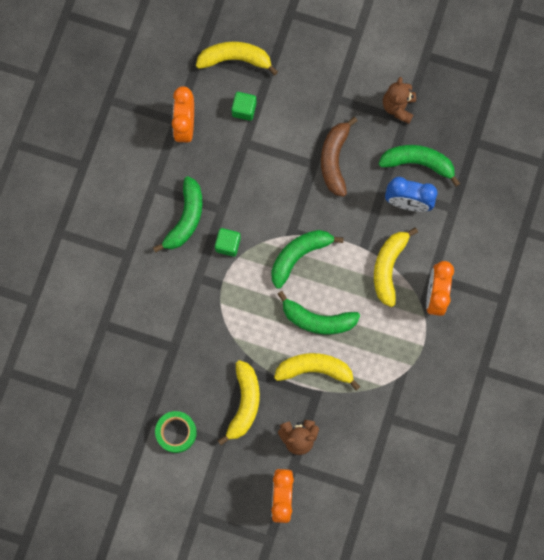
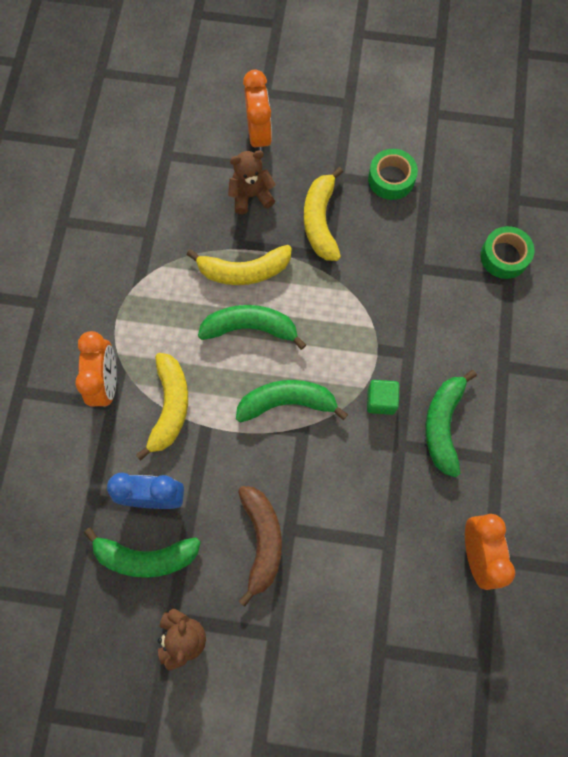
camera: 170 degrees right, 5 degrees down
(101, 345) = (504, 256): none -> green tape
(235, 59) = (431, 671): yellow banana -> none
(244, 109) = (401, 593): green cube -> none
(299, 255) = (287, 402): green banana -> green banana turned 135 degrees counterclockwise

